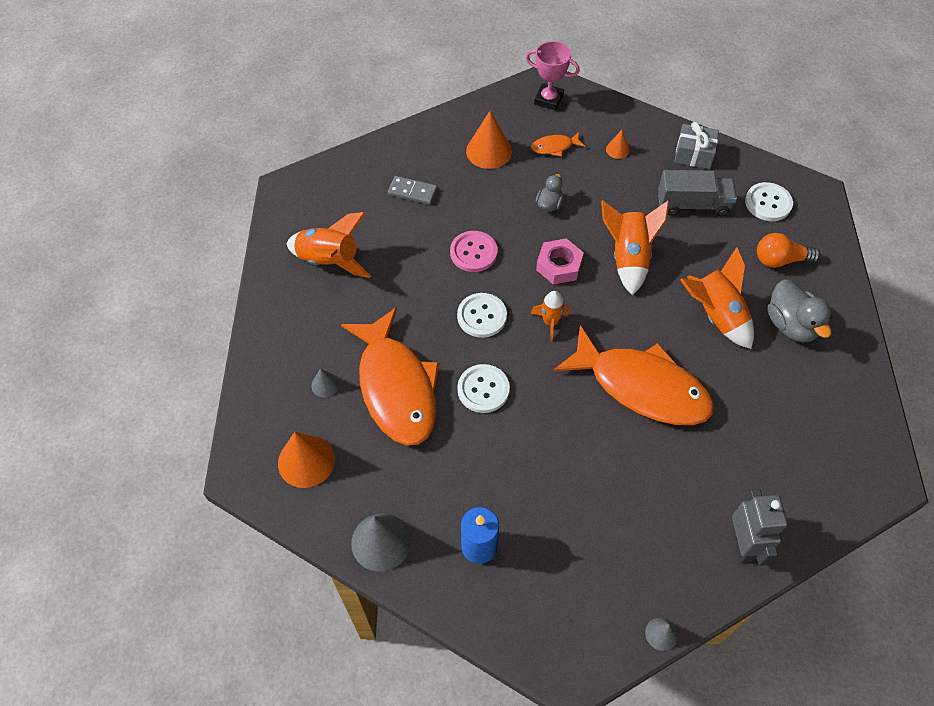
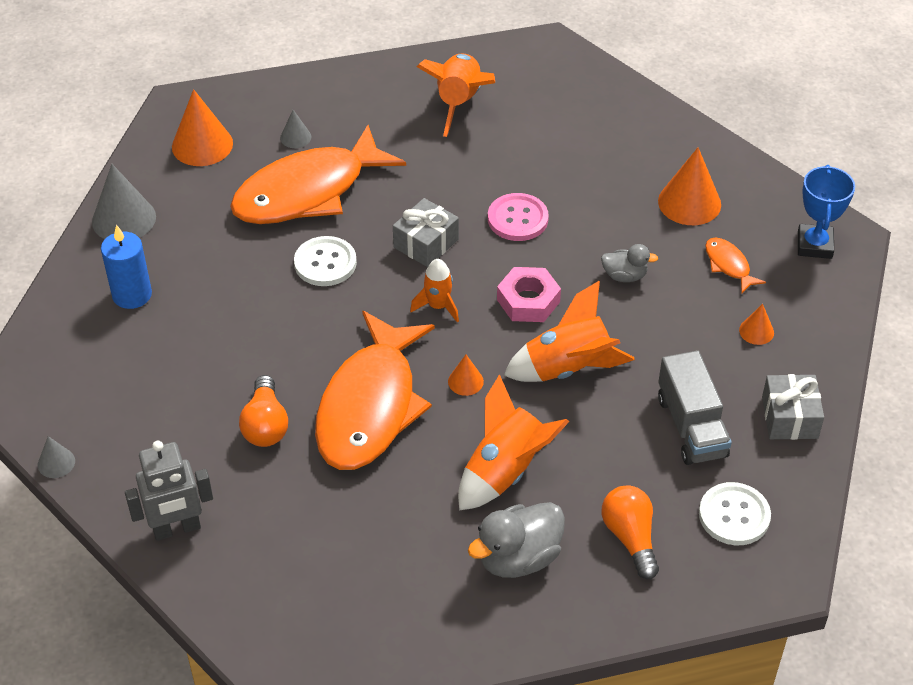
camera: 75 degrees right, 10 degrees down
(412, 192) = (589, 147): grey domino -> none
(482, 316) = (426, 243): white button -> grey gift
(548, 99) = (814, 245): pink trophy -> blue trophy
(629, 321) = (465, 381): none -> orange cone
(647, 462) = (265, 425): none -> orange light bulb

